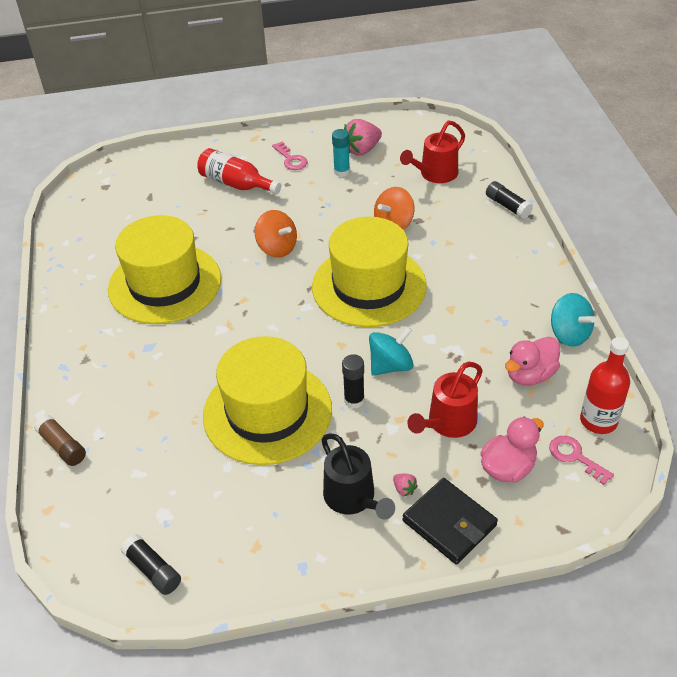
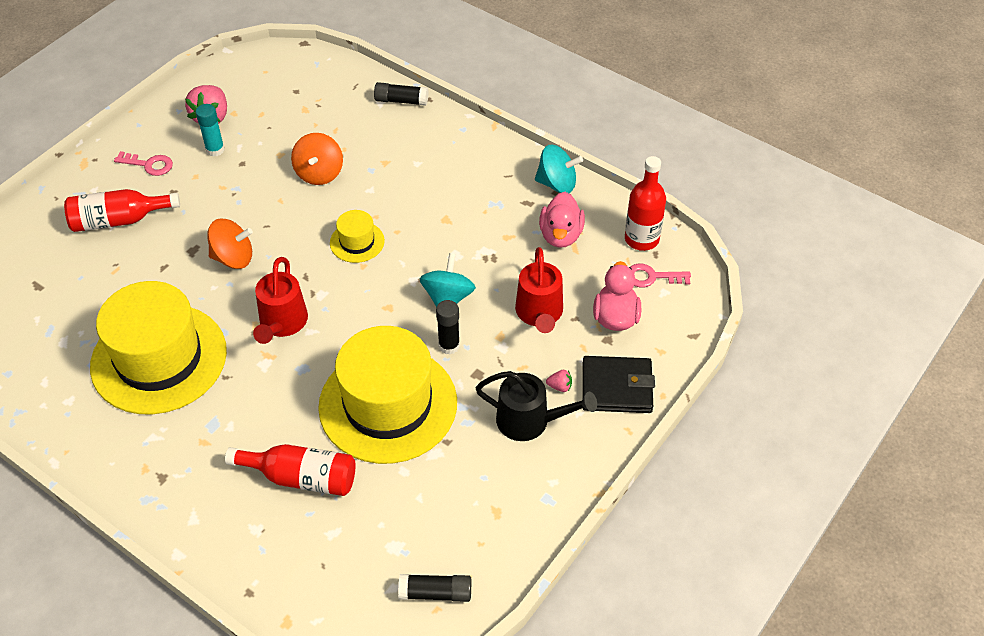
camera: 45 degrees left, 5 degrees up
(62, 446) = (235, 563): brown glue stick -> none
(160, 421) = (301, 478): none -> red bottle
(369, 286) = (357, 242): yellow hat -> yellow hat, size x0.44
(435, 174) = (307, 105): red watering can -> red watering can (282, 324)

